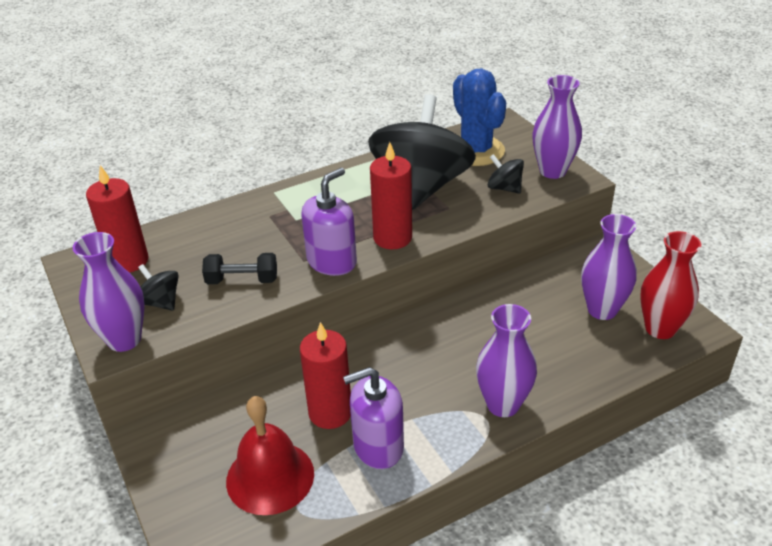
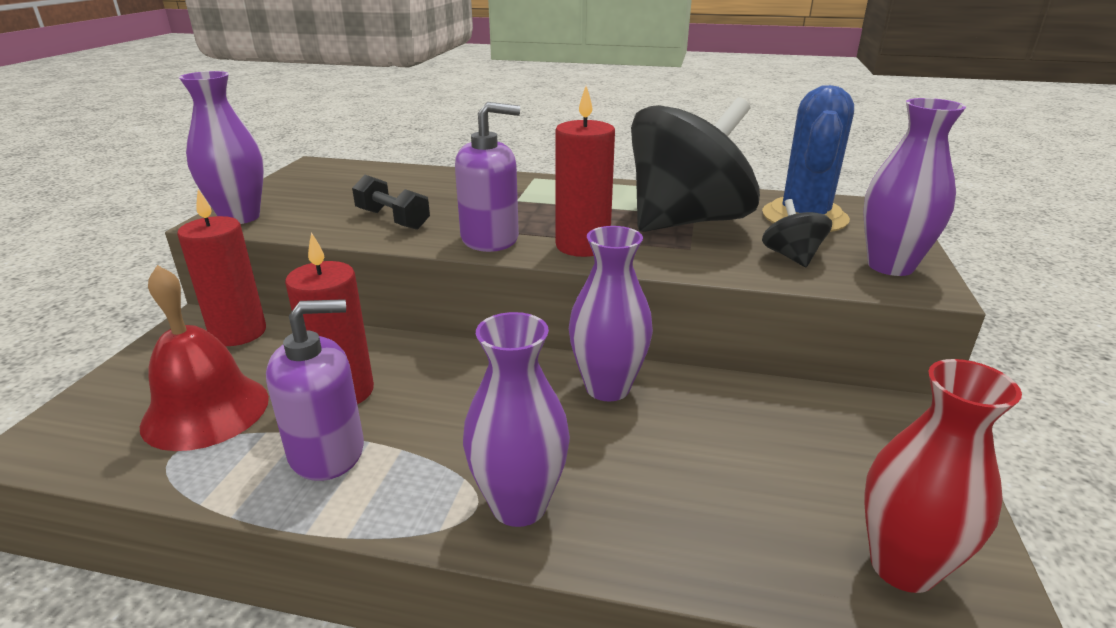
camera: 40 degrees right, 10 degrees down
(128, 261) = (345, 177): red candle -> red candle (238, 333)
(160, 302) = (310, 207): black spinning top -> none
(378, 446) = (327, 451): purple soap dispenser -> purple soap dispenser turned 135 degrees clockwise
(602, 310) = (822, 482): purple vase -> purple vase (607, 388)

